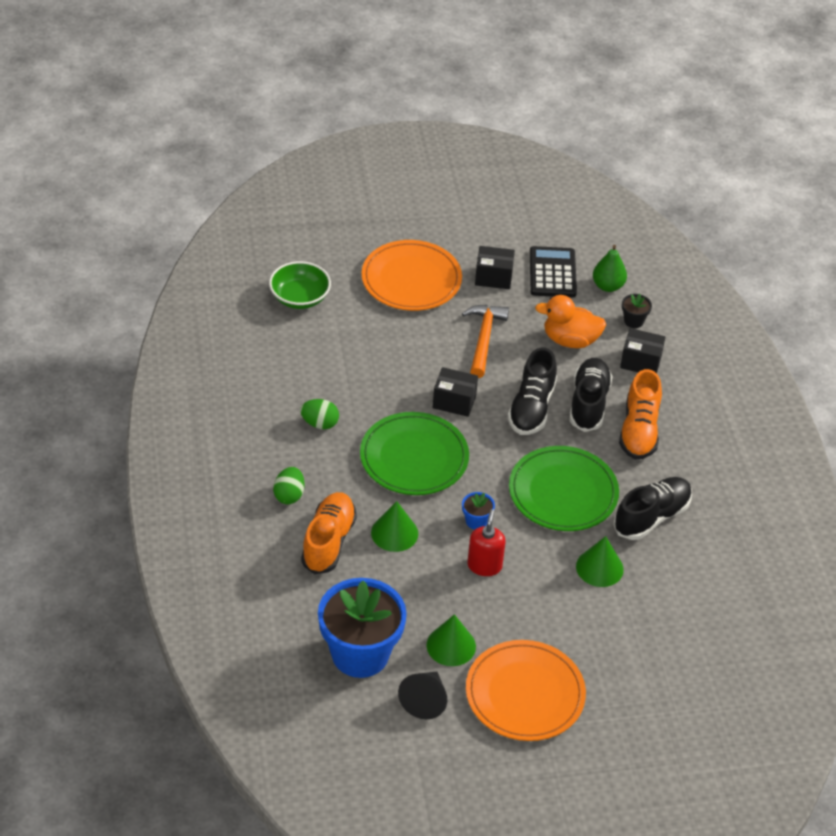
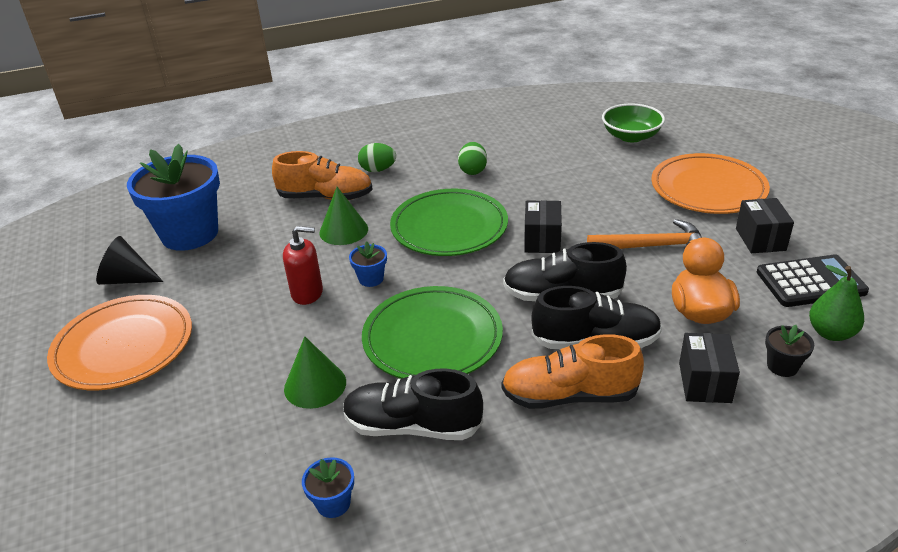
camera: 85 degrees right, 10 degrees down
(451, 645) = (196, 286): green cone -> none
(651, 517) = (412, 426): black shoe -> black shoe turned 150 degrees clockwise
(710, 565) = (333, 503): none -> blue flower pot

